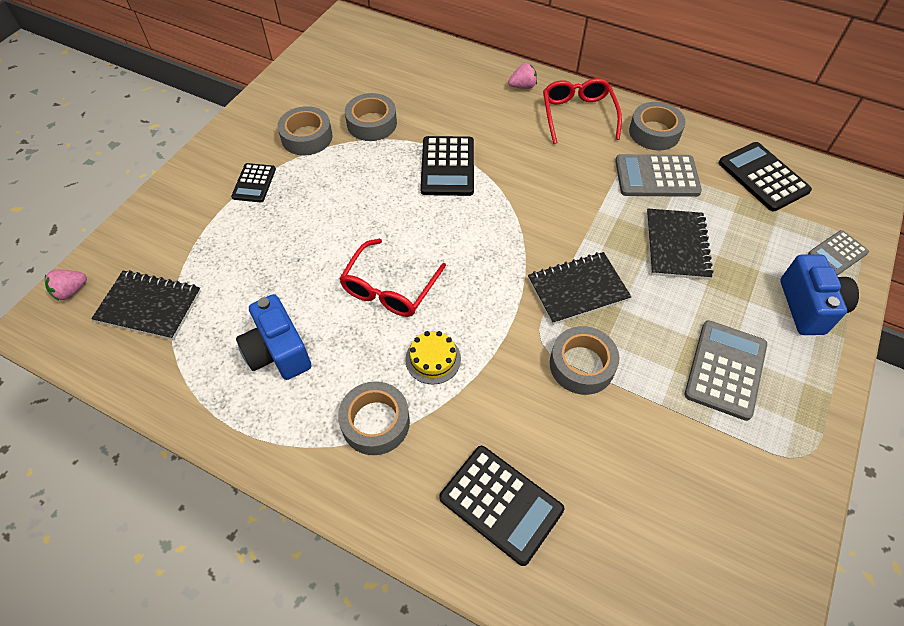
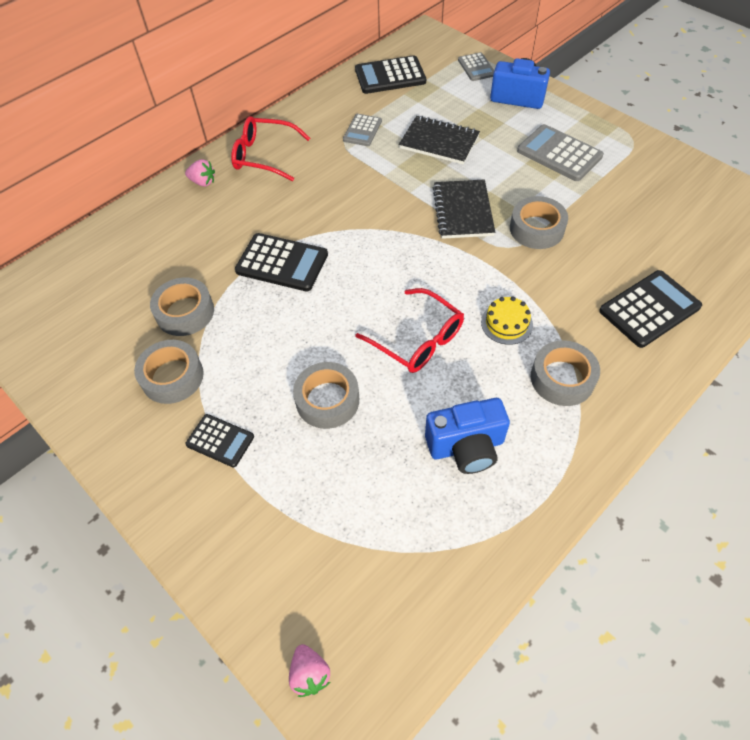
camera: 70 degrees left, 0 degrees up
(149, 306) = (366, 574): black notebook -> none
(522, 86) = (203, 182): pink strawberry -> pink strawberry turned 105 degrees clockwise
(654, 132) = (312, 116): grey tape -> grey tape (327, 400)
(656, 176) = (362, 130): grey calculator -> grey calculator, size x0.61

